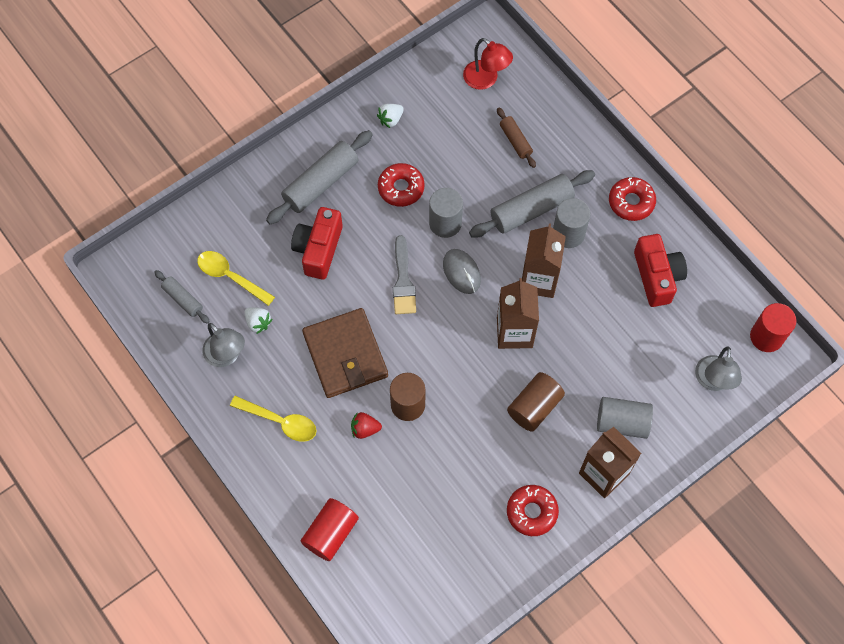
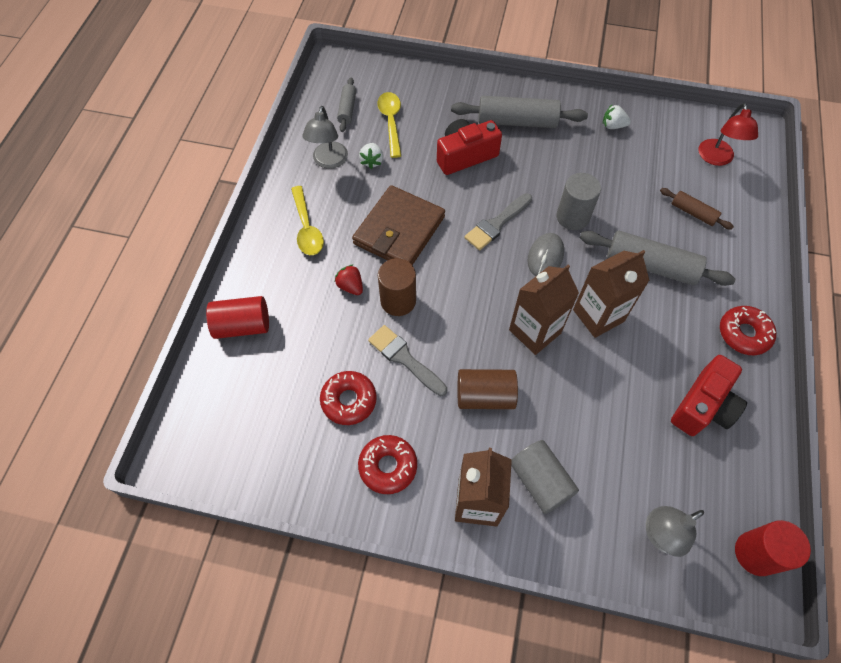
camera: 50 degrees right, 5 degrees down
(401, 188) = (568, 169): red donut -> red donut (349, 400)
(459, 437) = (404, 358): none -> grey brush
(515, 141) = (693, 213): brown rolling pin -> brown rolling pin turned 75 degrees counterclockwise
(568, 233) = (661, 307): grey cylinder -> none

